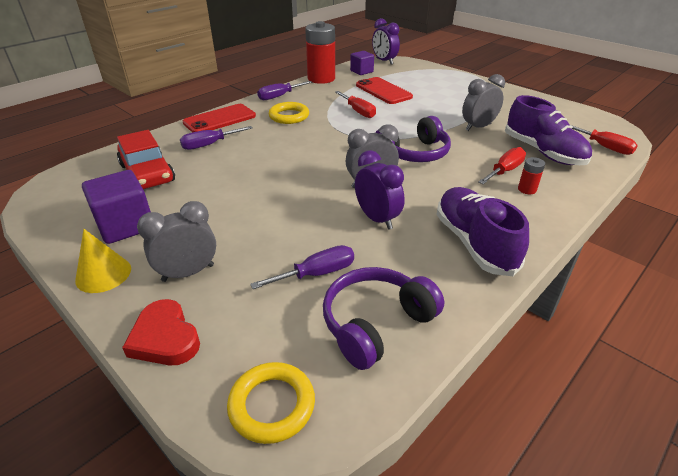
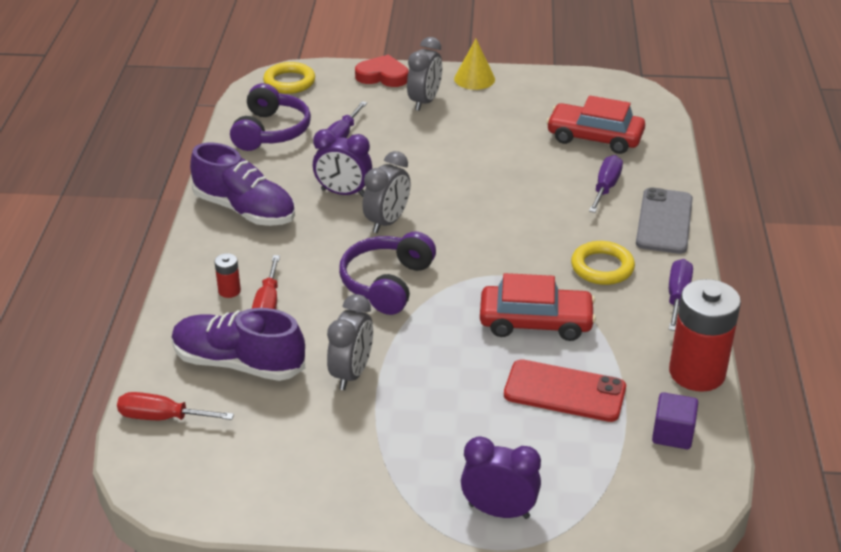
camera: 140 degrees right, 0 degrees up
(126, 225) = (521, 102): purple cube -> none
(220, 119) = (664, 221): red phone -> grey phone
(358, 111) = (535, 322): red screwdriver -> red car
(384, 61) = (688, 500): purple clock -> purple clock (499, 511)

